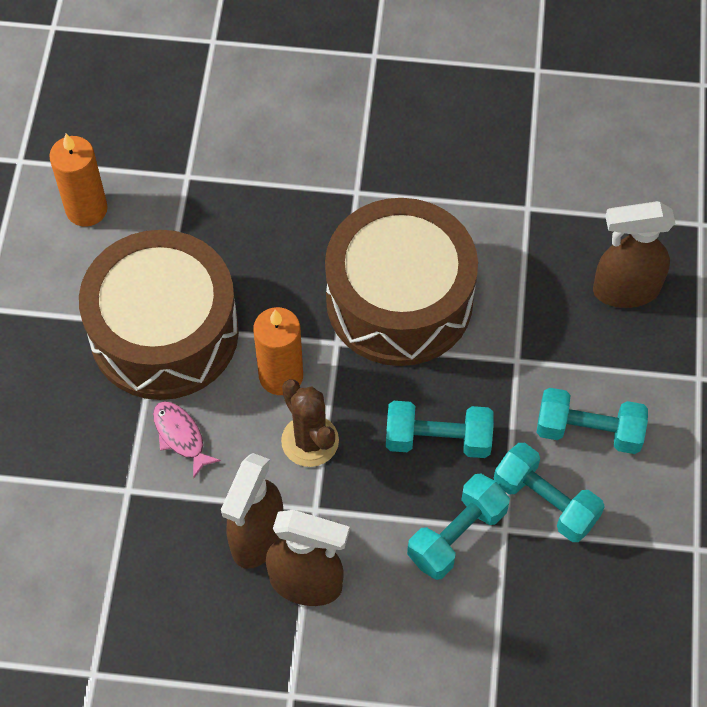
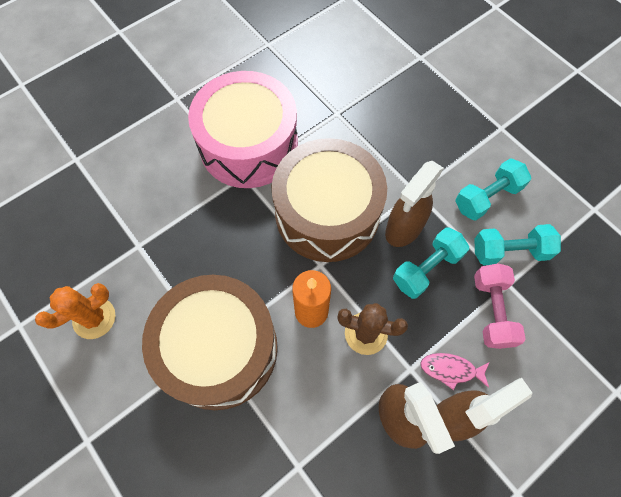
camera: 45 degrees left, 5 degrees up
(86, 209) = (94, 318): orange candle -> orange cactus
(181, 436) = (294, 402): pink fish -> pink fish (451, 370)
(396, 165) = (249, 145): none -> pink drum
(457, 535) = (492, 311): turquoise dumbbell -> pink dumbbell
(625, 290) = (424, 115): brown spray bottle -> brown spray bottle (403, 229)

